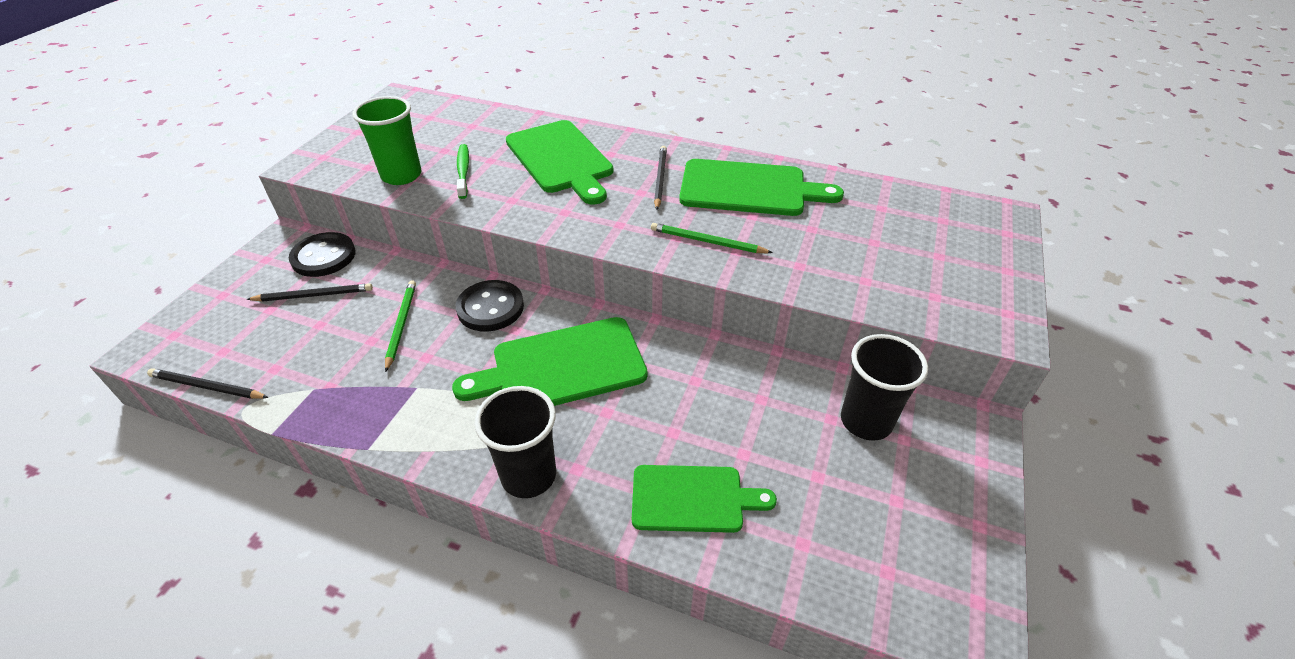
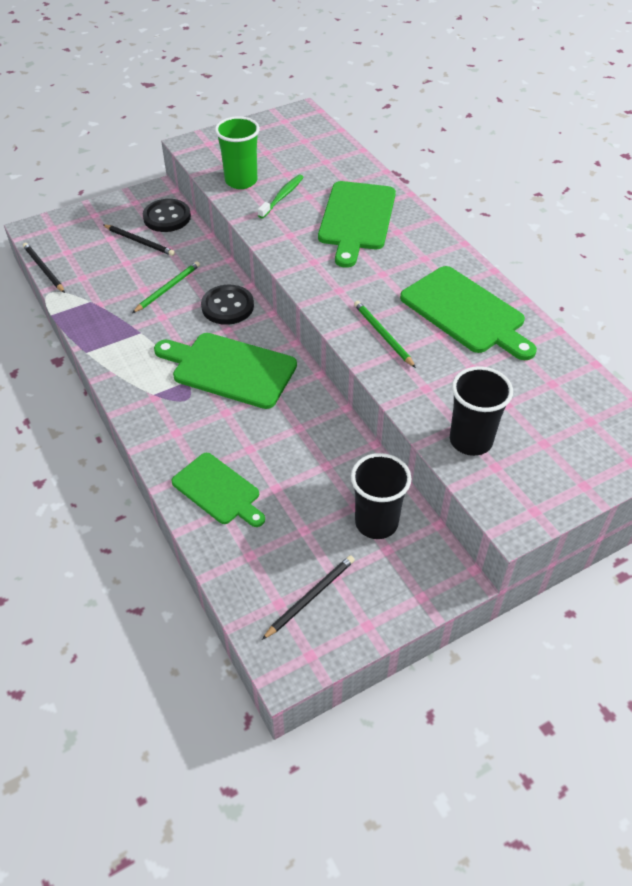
camera: 40 degrees right, 5 degrees up
(529, 476) = (148, 419): black cup -> black cup (470, 440)
(660, 178) = (409, 270): black pencil -> black pencil (310, 597)

